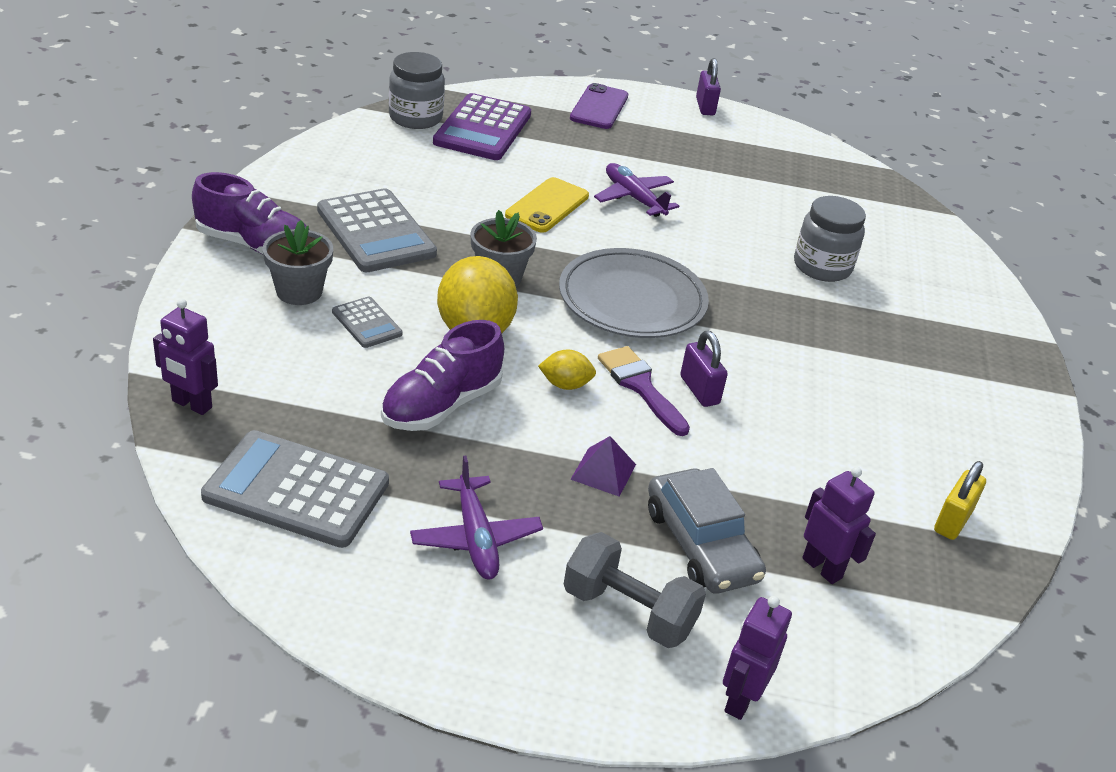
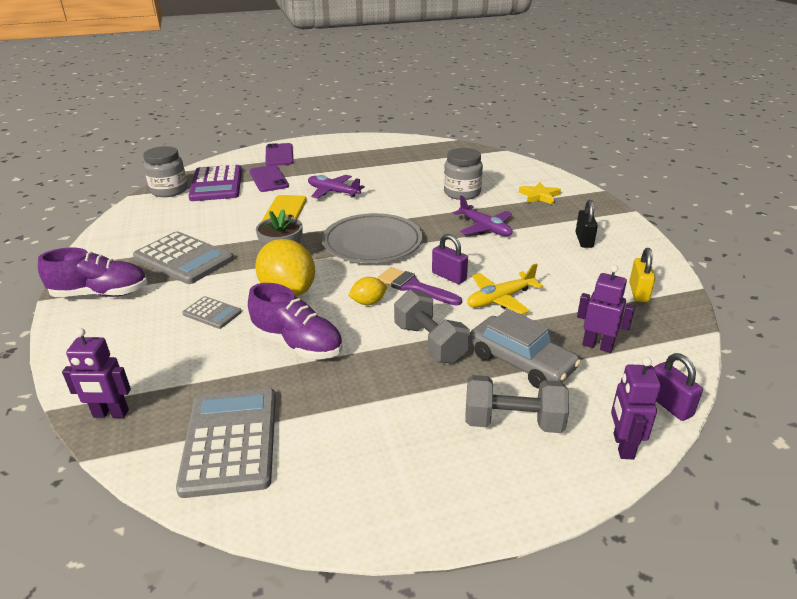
camera: 20 degrees left, 5 degrees down
(296, 490) = (230, 441): grey calculator -> grey calculator turned 90 degrees clockwise
(299, 291) = (151, 310): grey flower pot -> none
(441, 405) = (297, 344): purple shoe -> purple shoe turned 75 degrees counterclockwise
(475, 538) = (380, 419): purple plane -> purple plane (485, 228)
(558, 144) = (268, 179): none -> purple phone
(603, 471) = (430, 343): purple pyramid -> grey dumbbell
(705, 107) = (338, 139): purple padlock -> purple padlock (669, 405)
(743, 450) = (500, 299): none -> yellow plane
(939, 315) = (539, 196): none -> yellow star
(944, 412) = (584, 240): none -> black padlock

